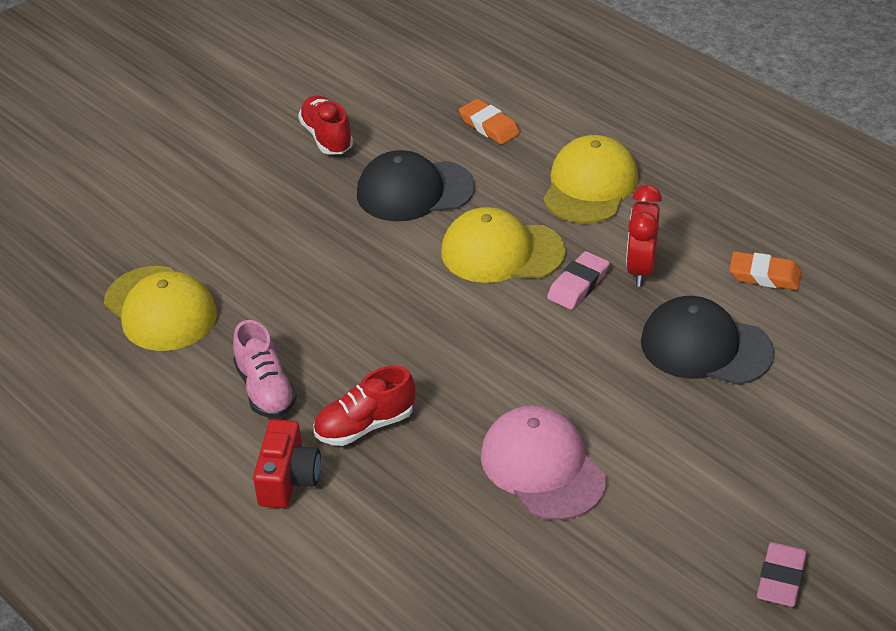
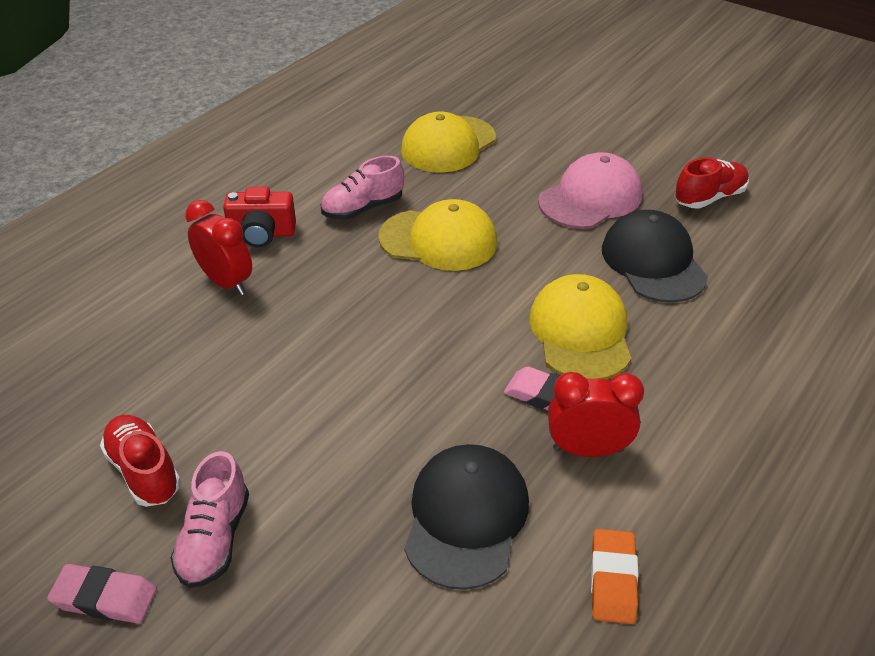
camera: 80 degrees right, 0 degrees up
(365, 426) = (324, 268): red shoe -> red shoe (144, 471)
(371, 510) = (226, 282): none -> red clock
(489, 126) = (788, 304): orange eraser -> none
(542, 467) = (274, 387): pink cap -> pink cap (590, 198)
(590, 185) = (721, 395): yellow cap -> yellow cap (438, 240)
(721, 506) = (215, 539): none -> pink shoe

